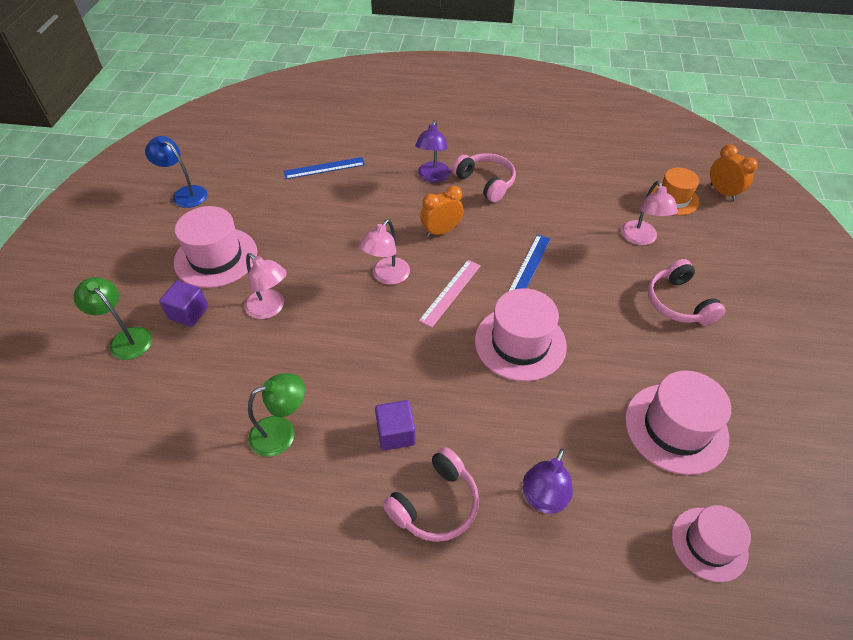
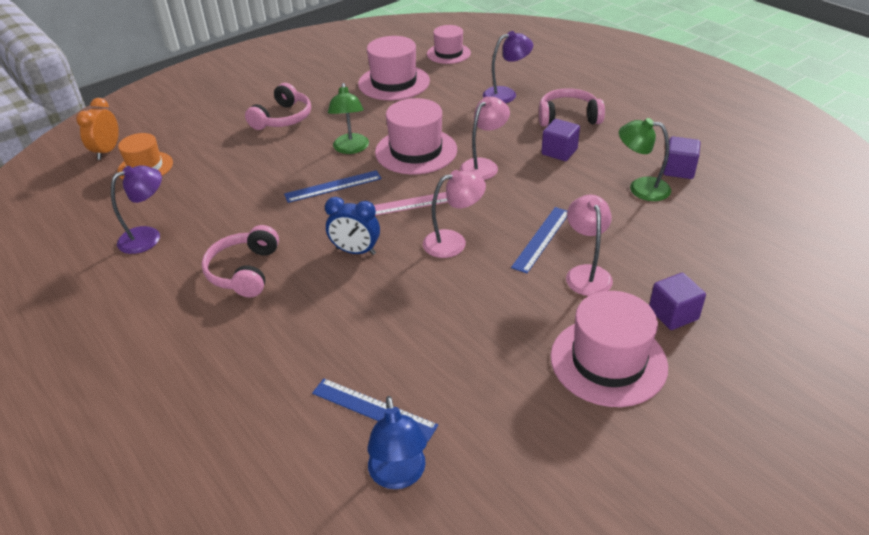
camera: 135 degrees left, 10 degrees down
(126, 338) = (753, 324): green lamp -> green lamp (351, 149)
(185, 194) = (595, 497): blue lamp -> blue lamp (399, 475)
(257, 489) = (679, 170): none -> purple cube
(326, 318) = (541, 239): none -> blue ruler
(433, 177) = (279, 311): purple lamp -> purple lamp (148, 236)
(441, 231) = (355, 251): orange clock -> blue clock
(641, 239) = (226, 158): pink lamp -> pink lamp (484, 165)

